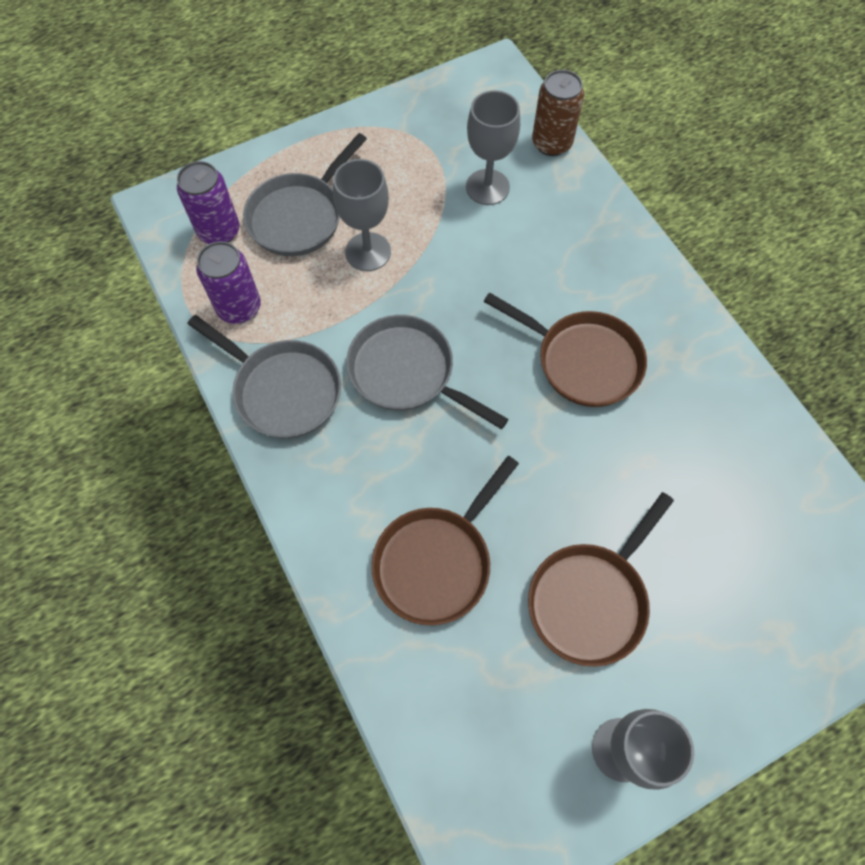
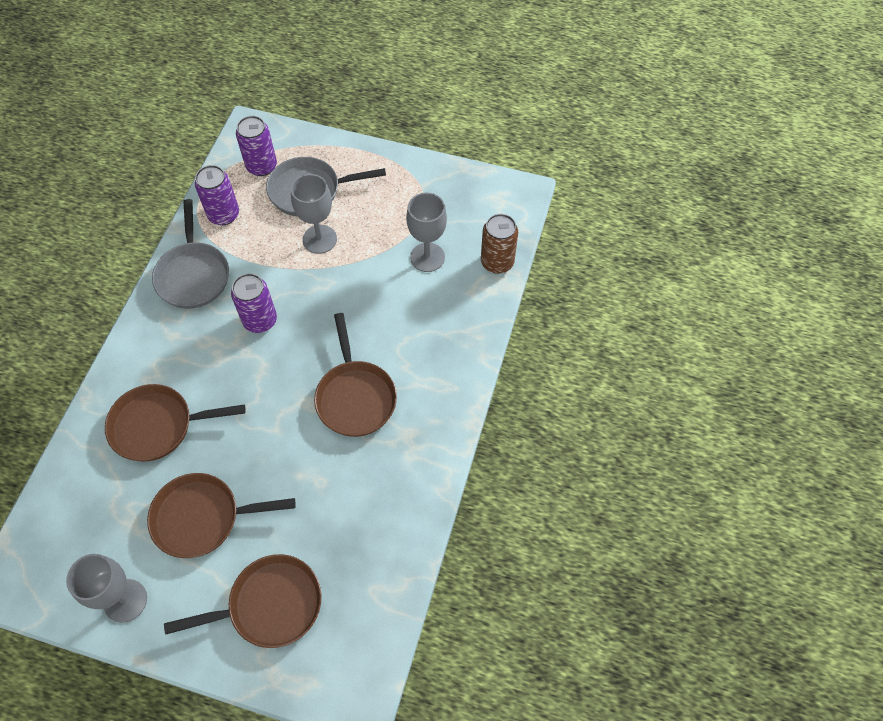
camera: 45 degrees right, 5 degrees down
(407, 373) = (260, 320): grey pan -> purple can
(746, 609) = (269, 605): none -> brown pan

